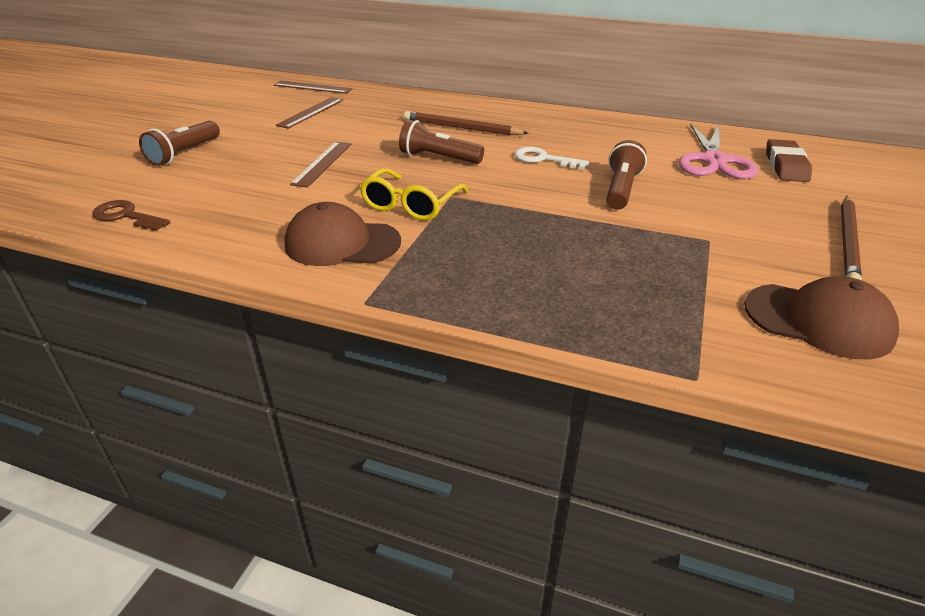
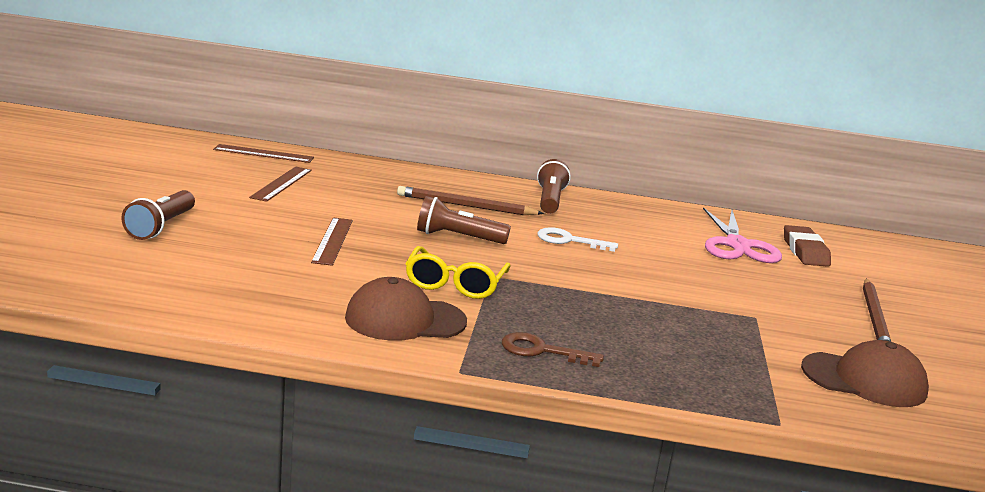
camera: 15 degrees left, 15 degrees down
(126, 216) = (145, 293): brown key -> brown key (541, 351)
(620, 189) = (658, 271): brown flashlight -> brown flashlight (550, 200)

